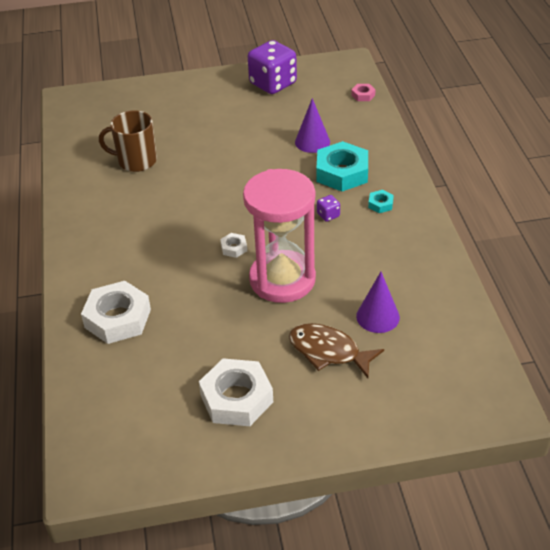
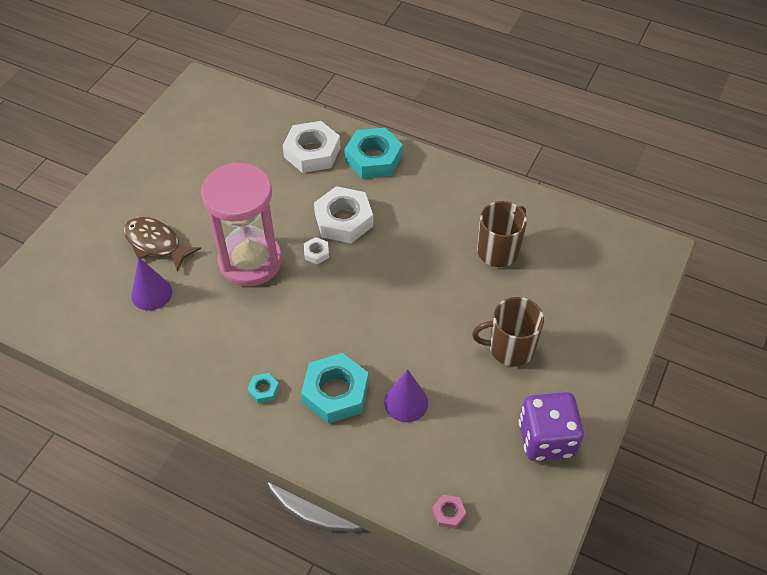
camera: 125 degrees right, 10 degrees up
(91, 274) = (373, 159): none -> turquoise nut
(221, 121) = (510, 348): none -> brown mug
(236, 398) = (176, 174): white nut -> white nut (343, 220)
(328, 215) = (290, 340): purple dice -> none
(329, 351) = (156, 244): brown fish -> brown fish turned 120 degrees counterclockwise

